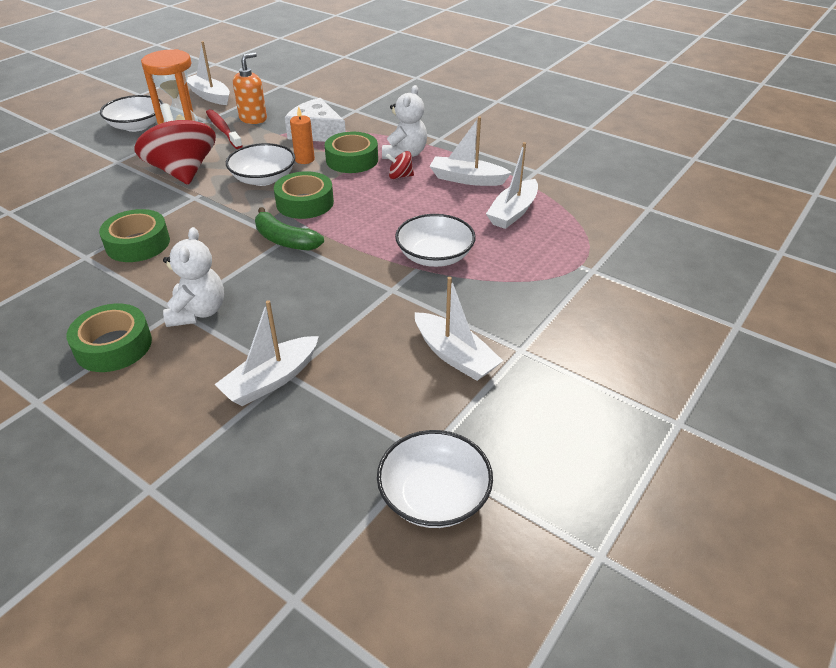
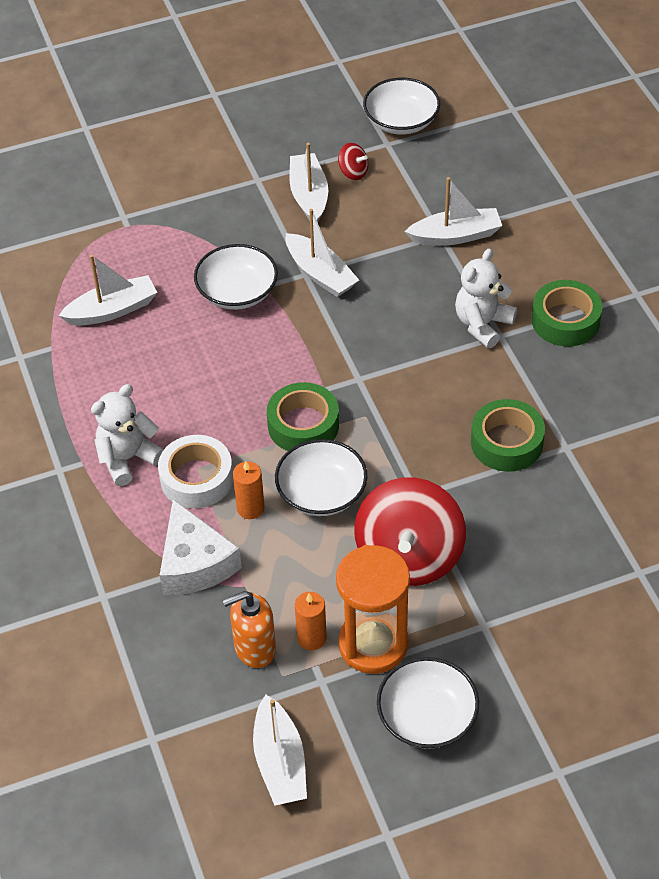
camera: 145 degrees left, 10 degrees up
(223, 130) = (311, 638): red toothbrush -> orange candle
(285, 240) = (358, 377): green banana -> none
(352, 160) = (196, 478): green tape -> white tape
(400, 176) = (169, 420): red spinning top -> red spinning top (353, 172)
(467, 179) = (104, 379): white boat -> white boat (320, 274)

